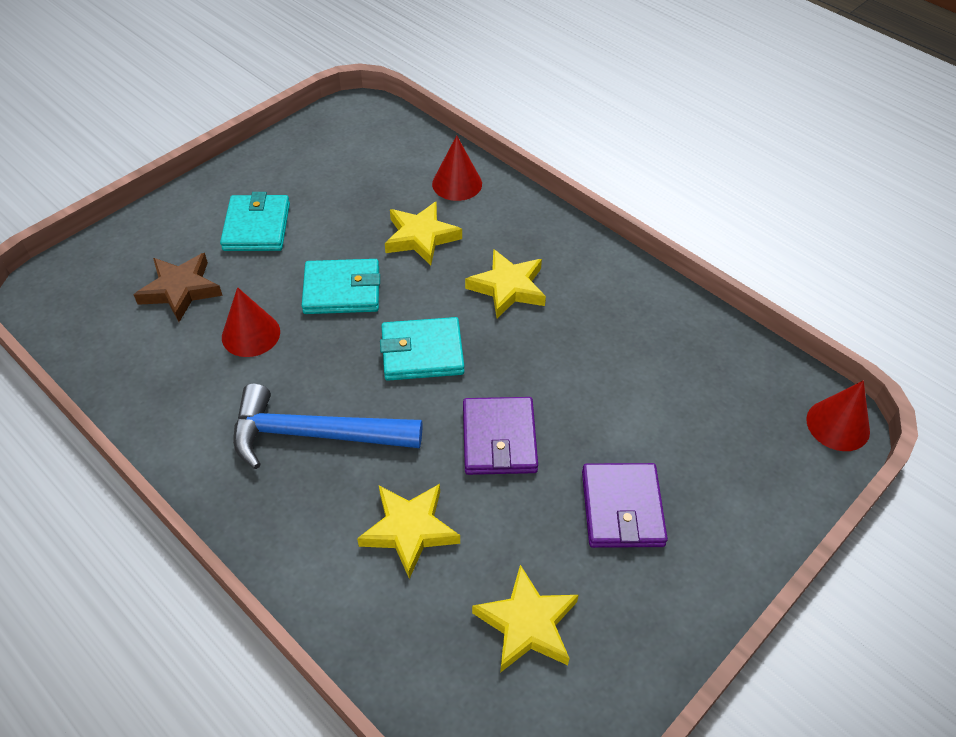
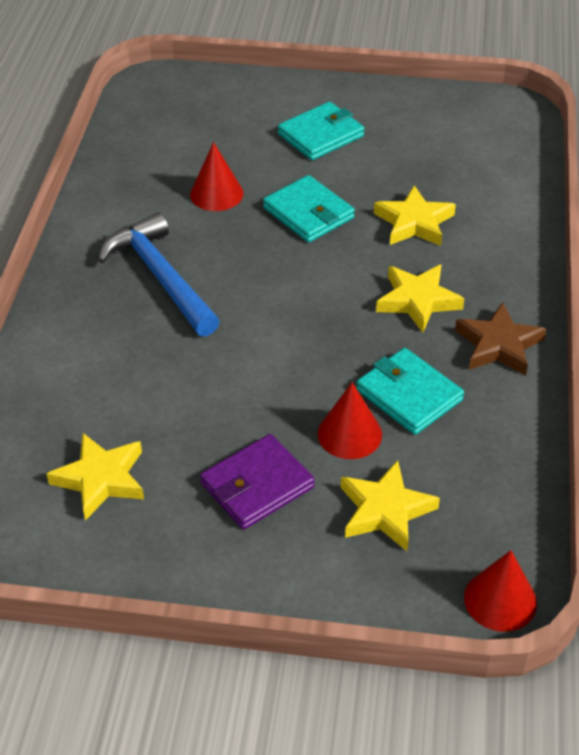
camera: 55 degrees right, 5 degrees down
(181, 290) = (220, 138): brown star -> brown star (498, 345)
(409, 530) = (124, 372): yellow star -> yellow star (385, 510)
(422, 352) = (294, 289): turquoise wallet -> turquoise wallet (409, 395)
(457, 183) = (501, 209): red cone -> red cone (349, 434)
(499, 439) = (254, 377): purple wallet -> none

